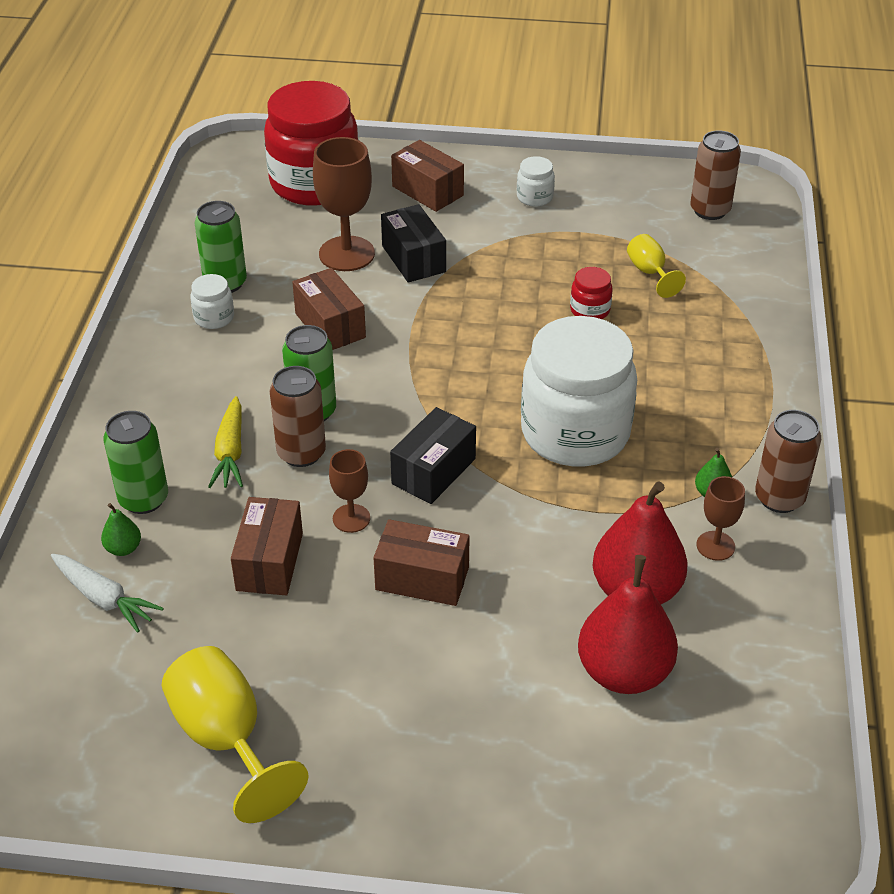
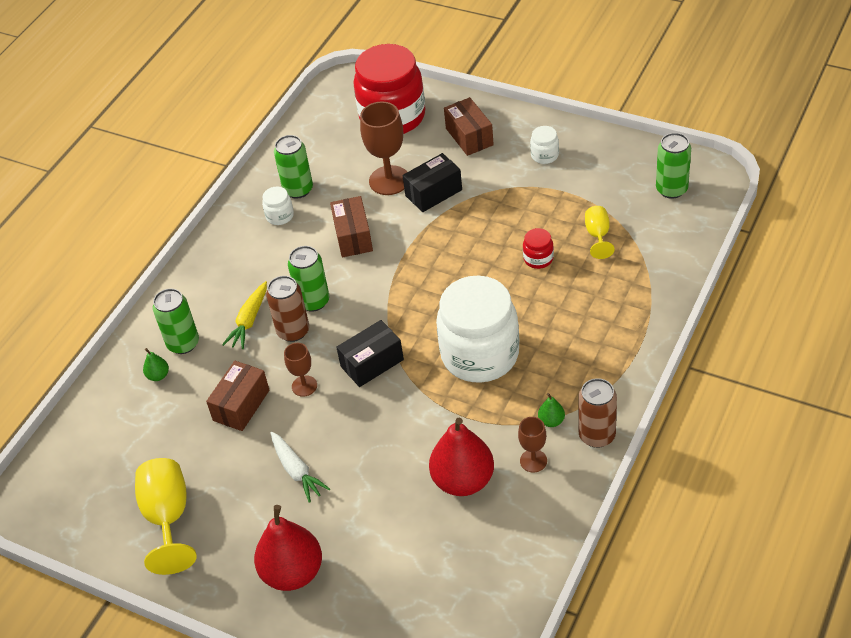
camera: 25 degrees right, 5 degrees up
(104, 598) = (134, 407): white carrot -> white carrot (297, 471)
(414, 259) = (433, 193): black box -> black box turned 60 degrees clockwise
(422, 578) = (330, 439): brown box -> none
(624, 672) = (427, 535): red pear -> red pear (293, 572)
(710, 210) = (671, 189): brown can -> green can

